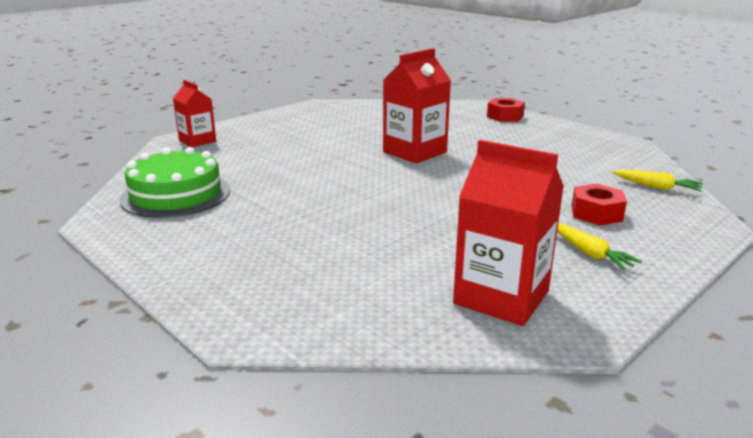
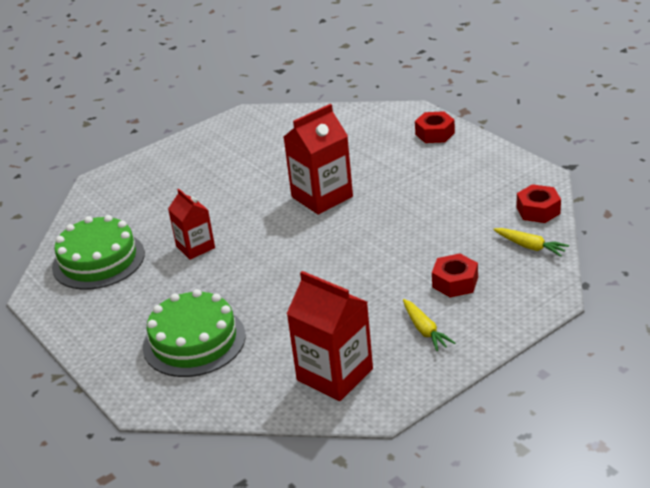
camera: 10 degrees right, 10 degrees up
(197, 141) = (118, 182): red carton -> red carton (195, 247)
(303, 264) = (194, 341): none -> green cake
(643, 163) = (538, 210): none -> red nut

